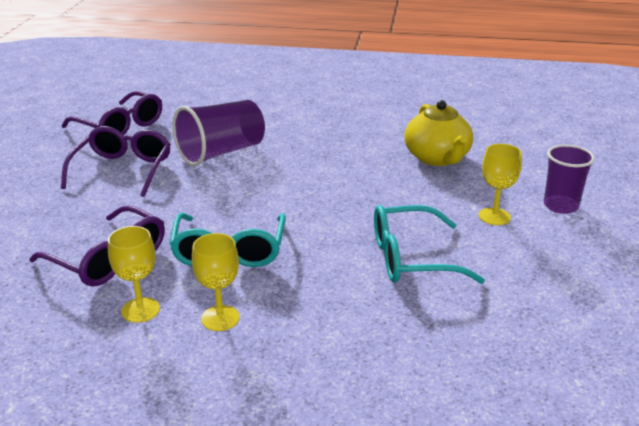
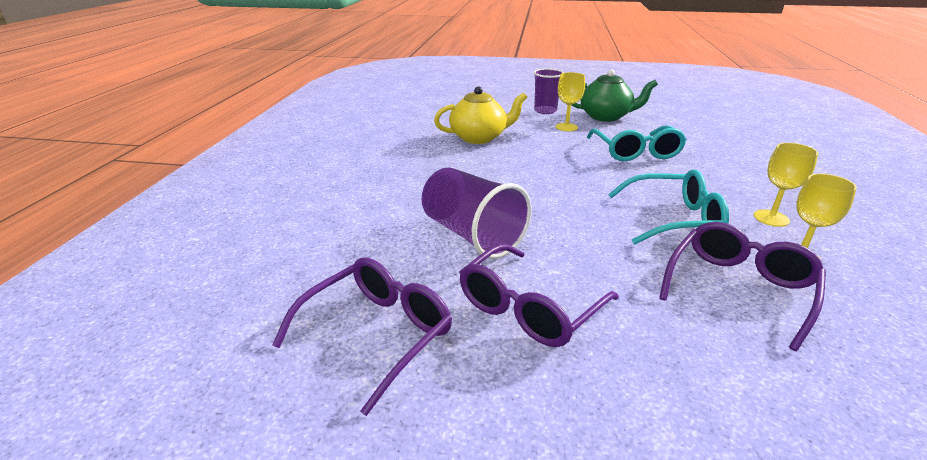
camera: 90 degrees left, 0 degrees up
(123, 170) = (529, 309): purple glasses -> purple glasses turned 60 degrees counterclockwise
(557, 255) = (606, 116): none -> green teapot

